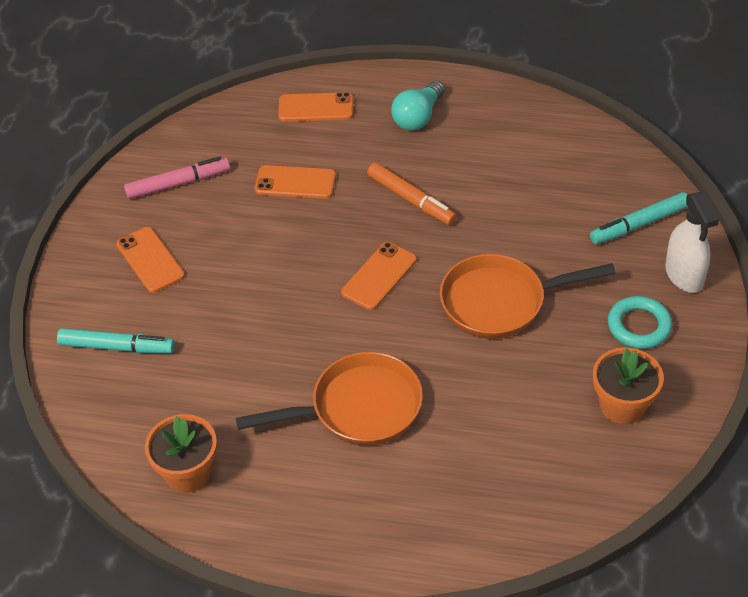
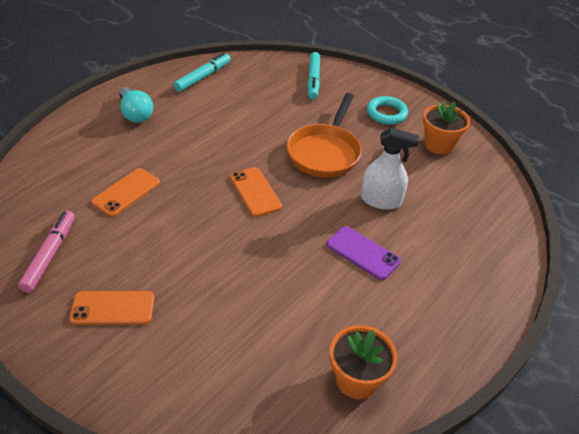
camera: 65 degrees left, 5 degrees down
(117, 347) = (187, 373): turquoise marker -> turquoise marker (203, 77)
(316, 108) = (67, 151): orange phone -> none
(358, 408) = (363, 253): orange pan -> purple phone
(411, 199) = (203, 148): orange marker -> none
(684, 275) = (363, 83): white spray bottle -> white spray bottle (381, 200)

